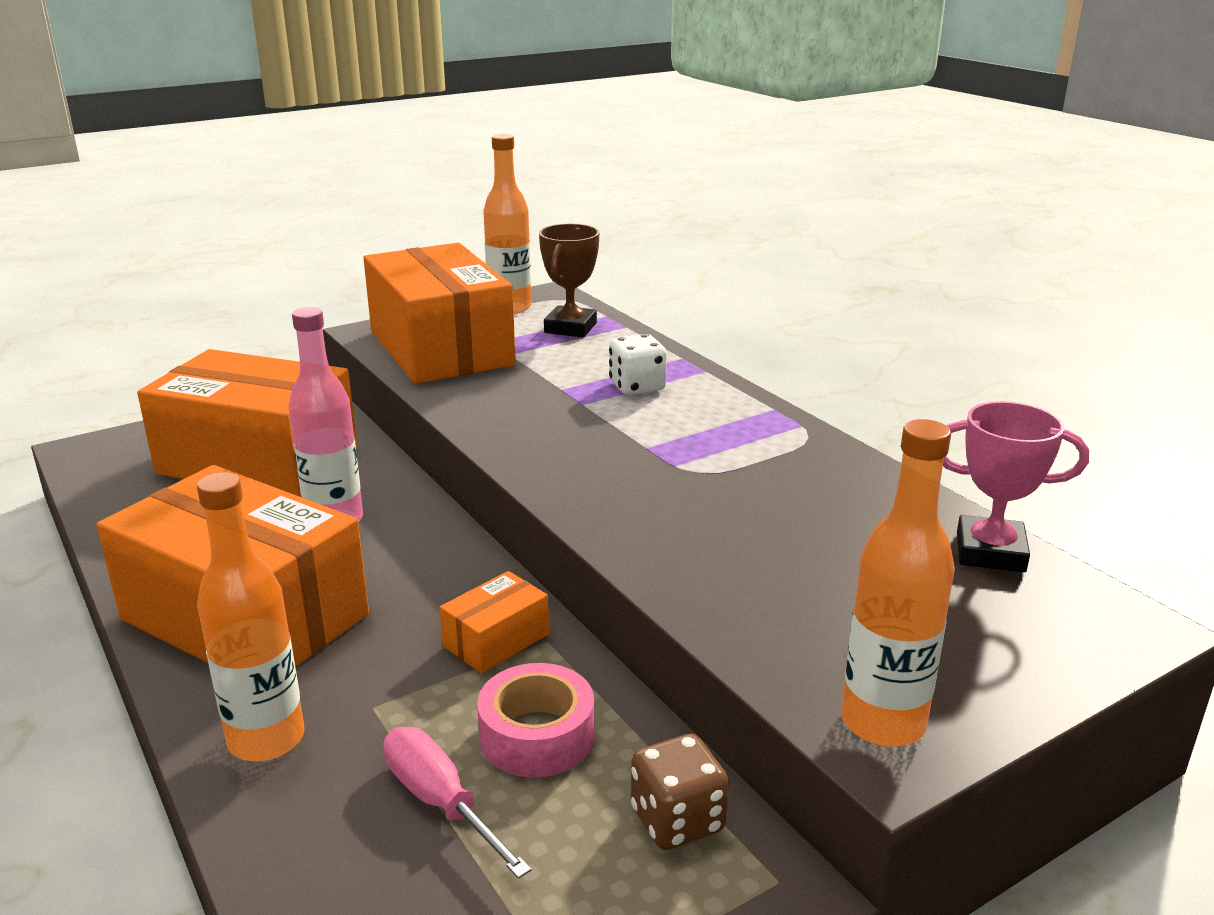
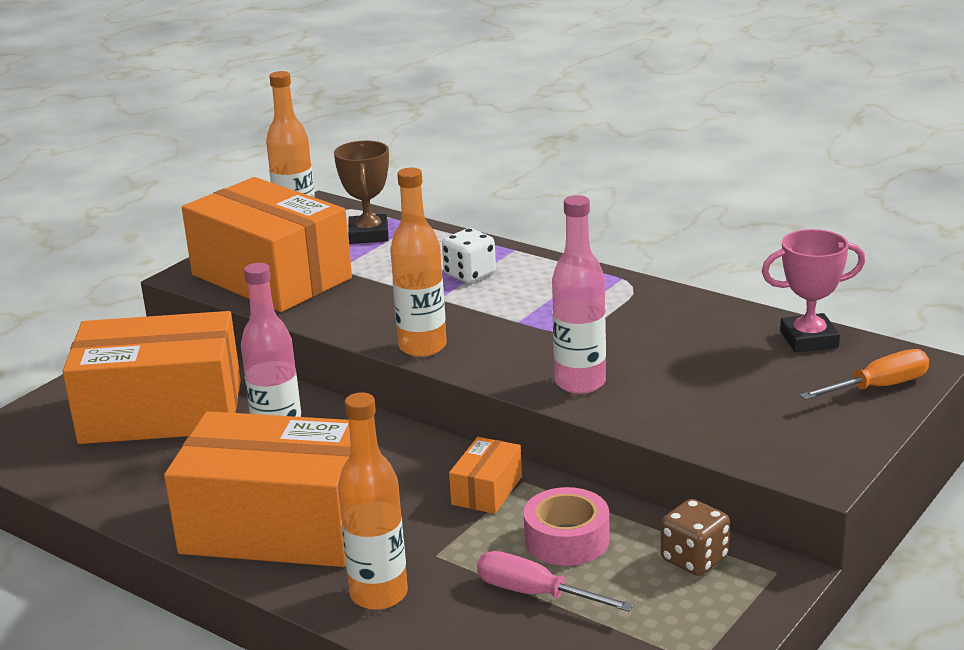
camera: 20 degrees left, 0 degrees up
(659, 536) = (580, 383): none -> pink bottle
(883, 722) = (806, 458): orange bottle -> orange bottle (422, 347)
(1055, 644) = (879, 387): none -> orange screwdriver

